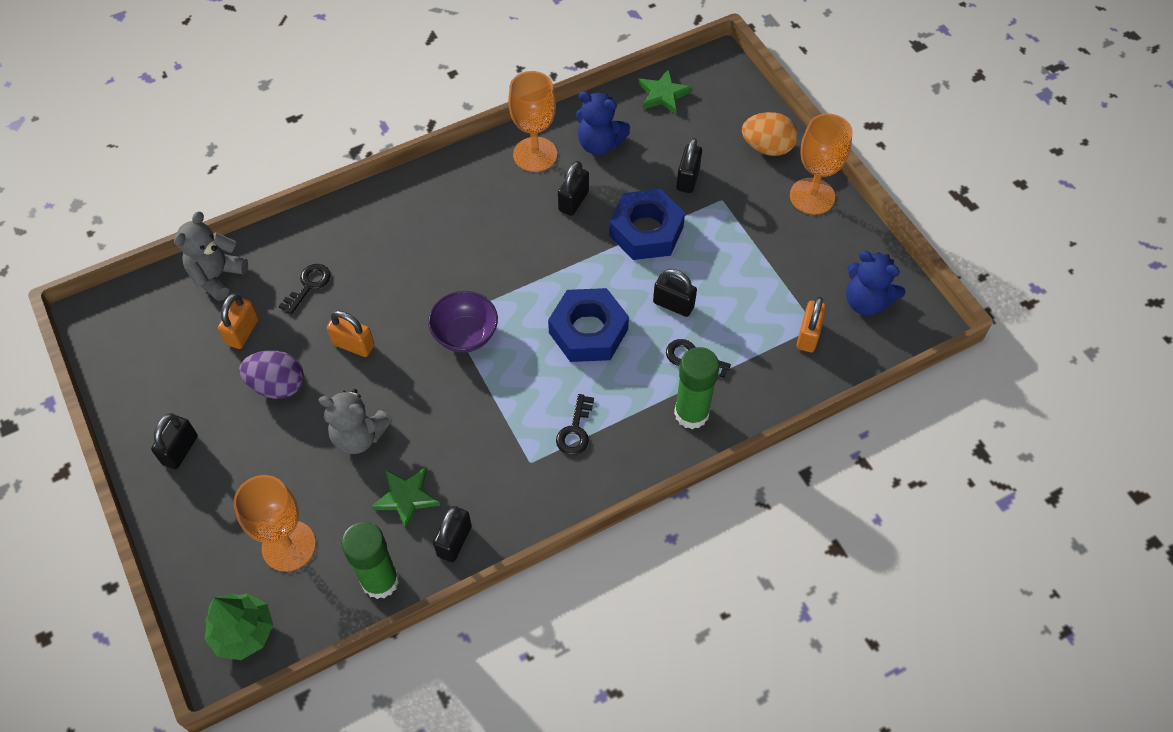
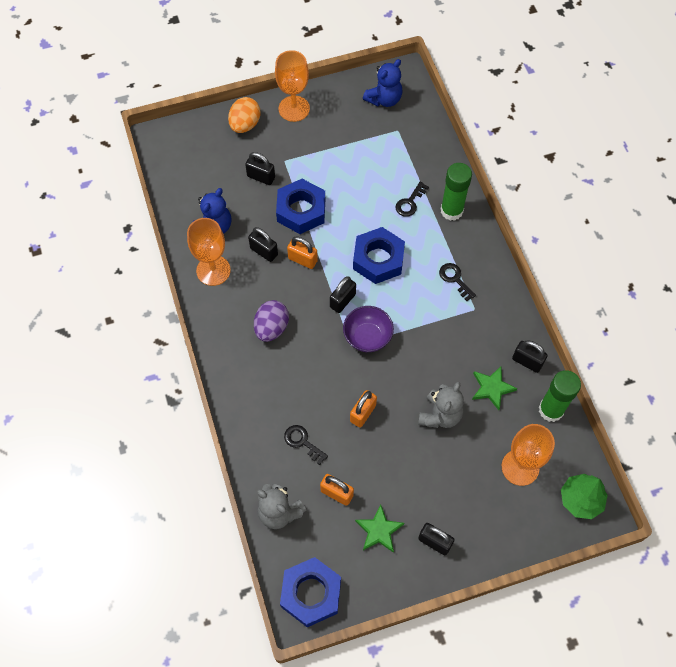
camera: 80 degrees left, 5 degrees up
(116, 324) = (311, 593): none -> blue nut
(277, 385) = (389, 469): purple egg -> purple egg (271, 328)
(575, 430) = (455, 279): black key -> black key turned 150 degrees counterclockwise
(663, 94) = (178, 178): green star -> green star (379, 530)
(673, 304) = (366, 205): black padlock -> black padlock (342, 301)
(808, 335) = (404, 135): orange padlock -> orange padlock (302, 260)

